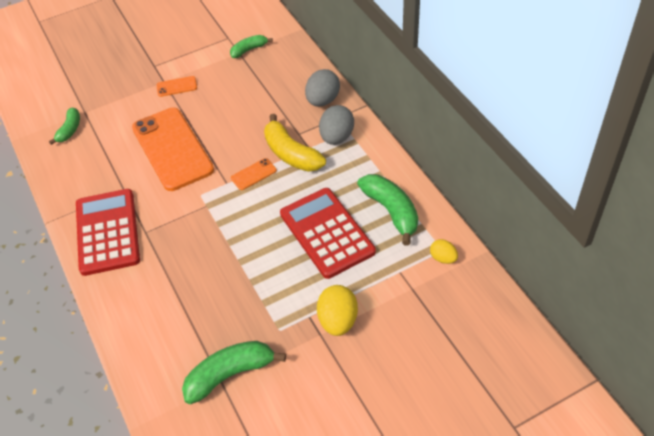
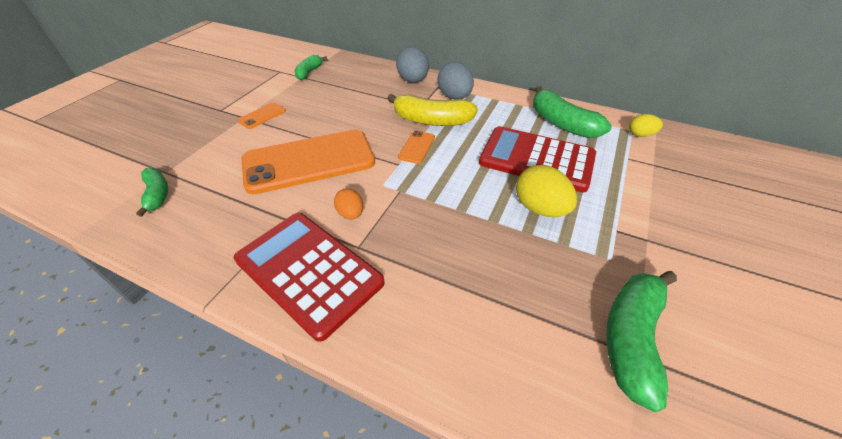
camera: 40 degrees left, 5 degrees down
(161, 206) = (351, 214): none -> orange egg
(172, 149) = (309, 161): orange phone -> orange phone turned 45 degrees counterclockwise
(338, 320) = (643, 219): yellow egg -> yellow egg (540, 208)
(391, 211) = (561, 123): green banana -> green banana turned 150 degrees counterclockwise

